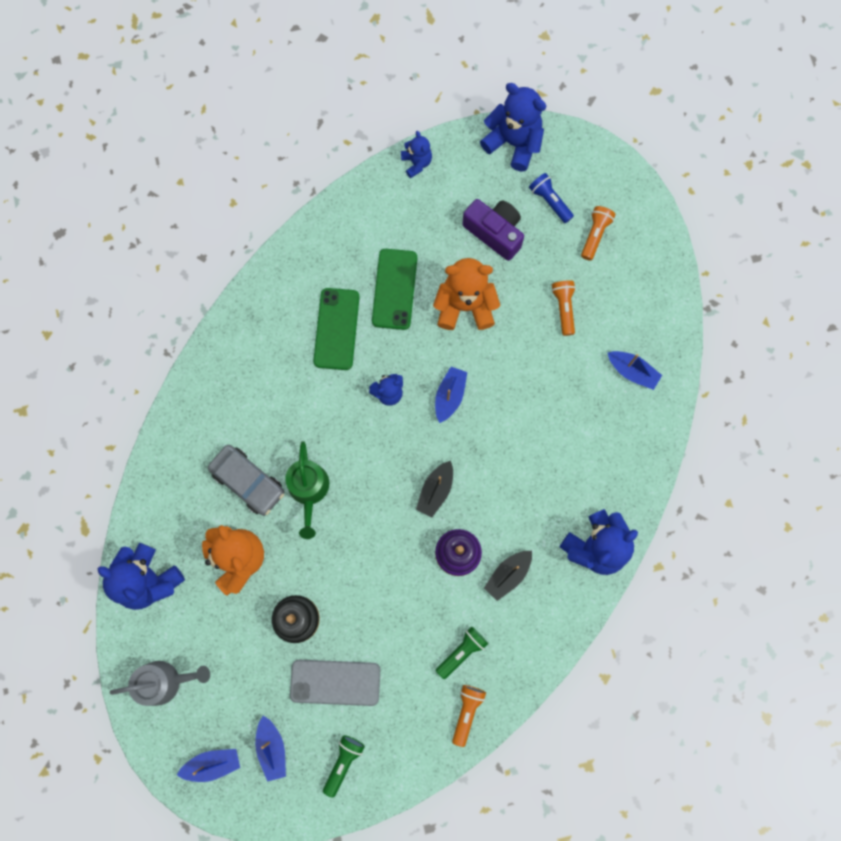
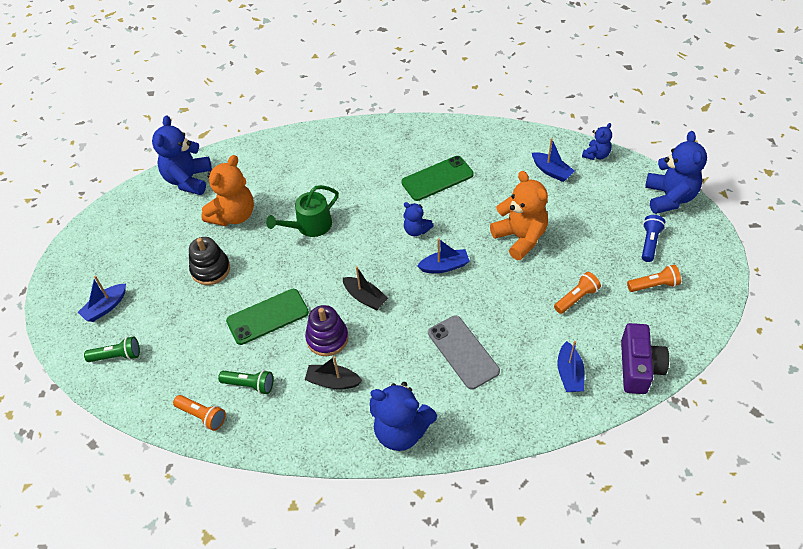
camera: 60 degrees right, 25 degrees down
(164, 681) = (122, 224): grey watering can -> none
(212, 764) = (76, 280): blue boat -> blue boat (551, 171)
(248, 481) = (291, 192): grey car -> none
(335, 682) = (177, 317): grey phone -> grey phone (463, 352)
(394, 289) = (494, 193): green phone -> green phone (267, 316)
(435, 491) = (365, 298): black boat -> black boat turned 135 degrees counterclockwise
(467, 712) = (202, 416): orange flashlight -> orange flashlight turned 45 degrees clockwise
(494, 232) = (592, 224): purple camera -> purple camera (638, 367)

